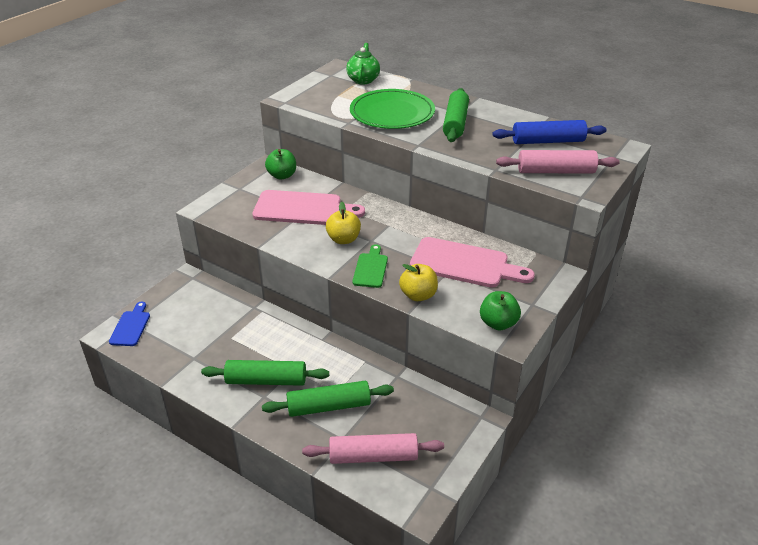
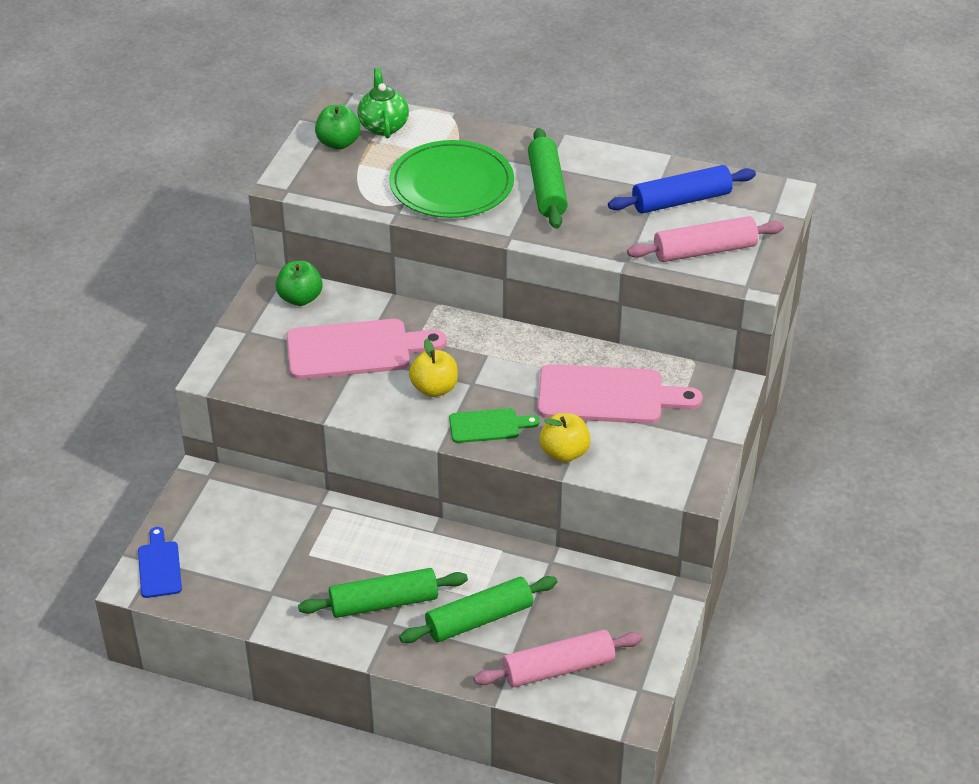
camera: 15 degrees left, 5 degrees up
(370, 268) = (488, 426): green cutting board -> green cutting board turned 90 degrees clockwise
(498, 323) = (675, 472): green apple -> green apple (338, 143)

